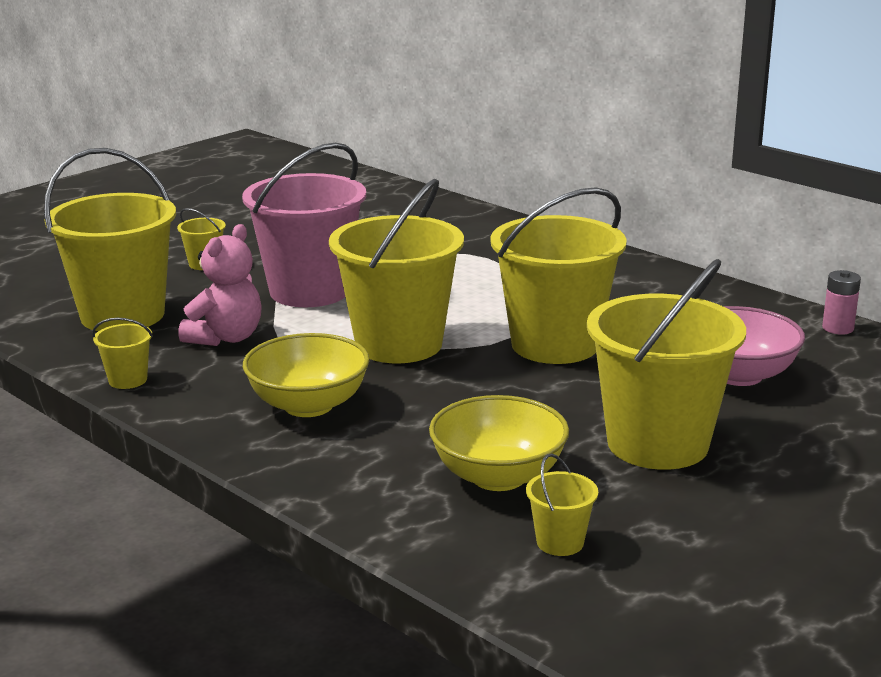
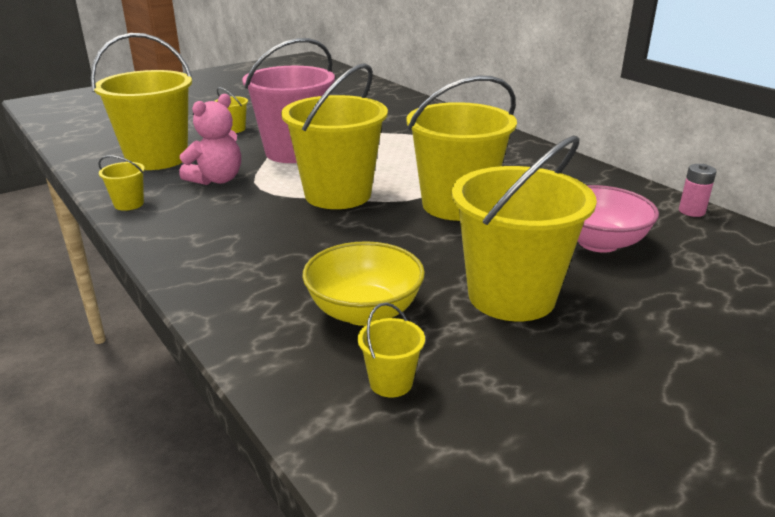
camera: 10 degrees right, 5 degrees up
(308, 405) = (245, 235): yellow bowl -> none

